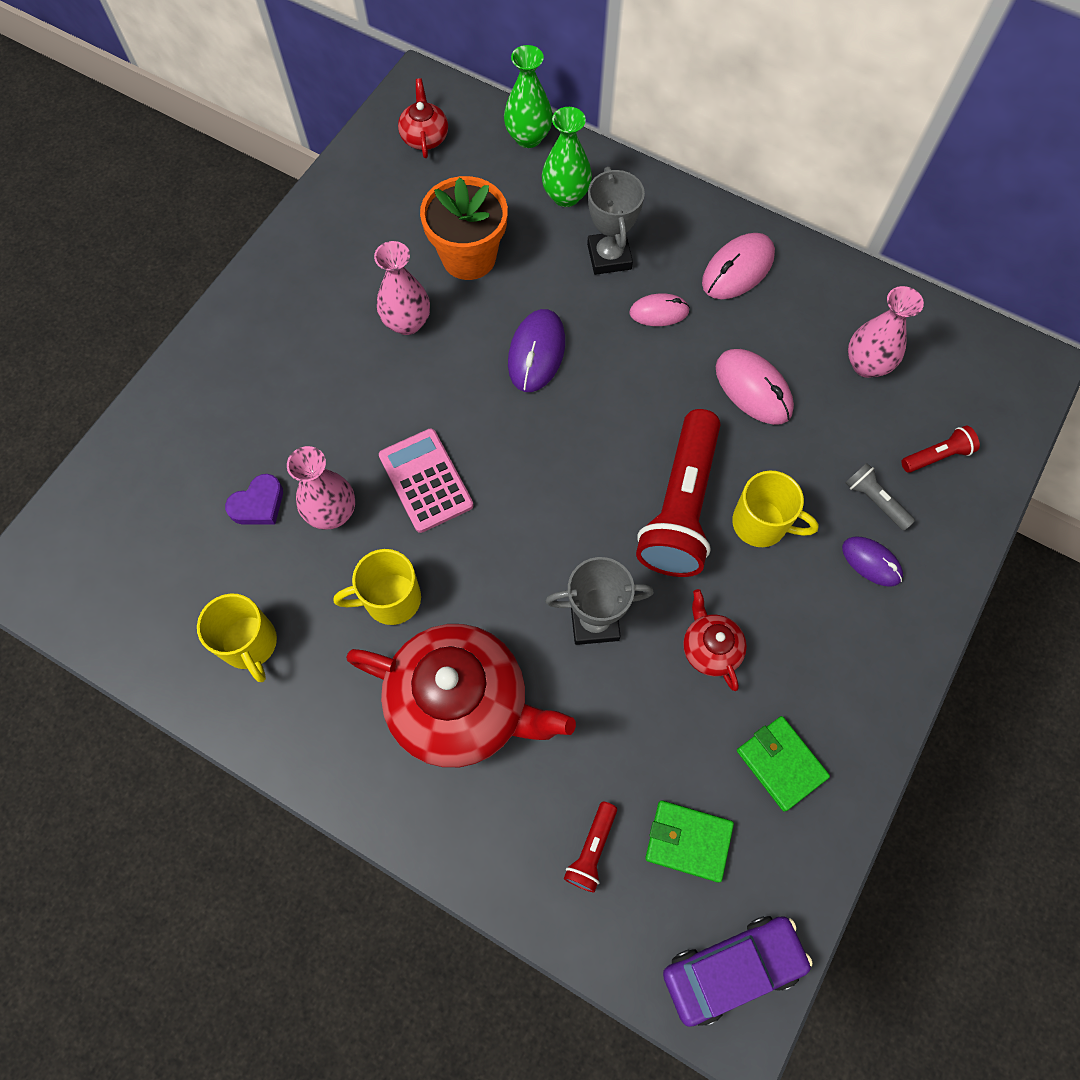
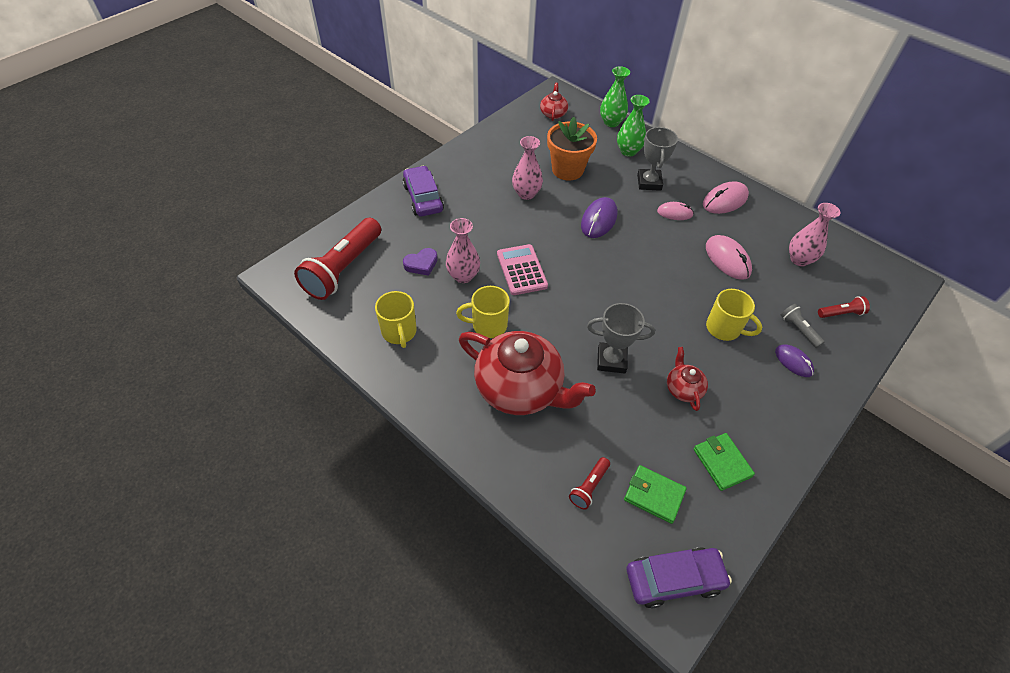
camera: 10 degrees right, 15 degrees down
(233, 368) = (423, 198): none -> purple car
(680, 507) = (674, 310): red flashlight -> red flashlight (343, 268)

